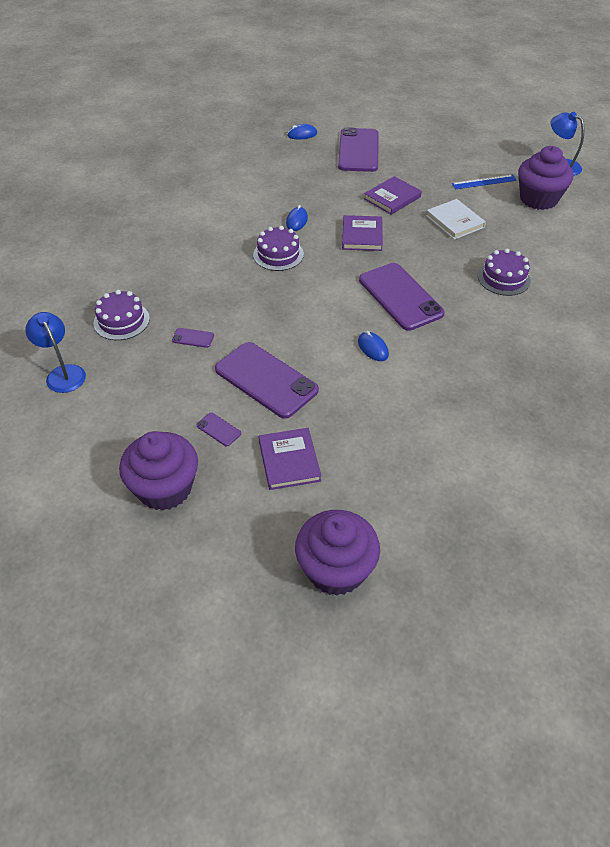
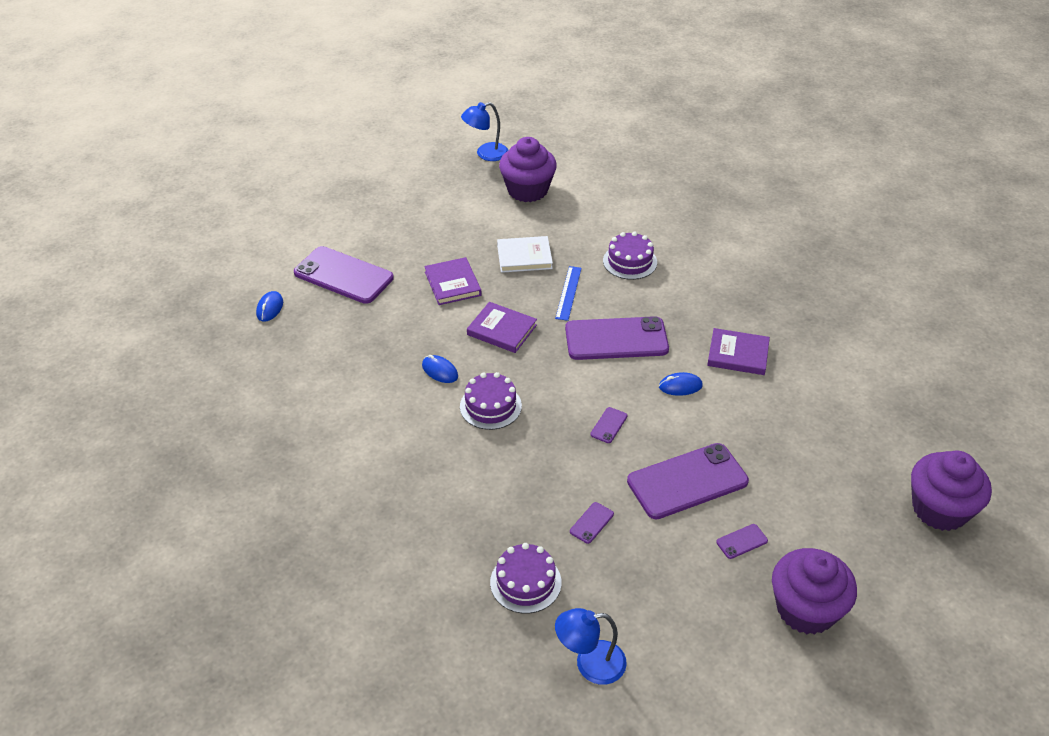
camera: 65 degrees left, 5 degrees down
(289, 461) = (804, 499): purple book -> purple book (738, 354)
(299, 319) = (609, 425): none -> purple phone
(484, 182) = (474, 211): blue ruler -> blue ruler (568, 293)

